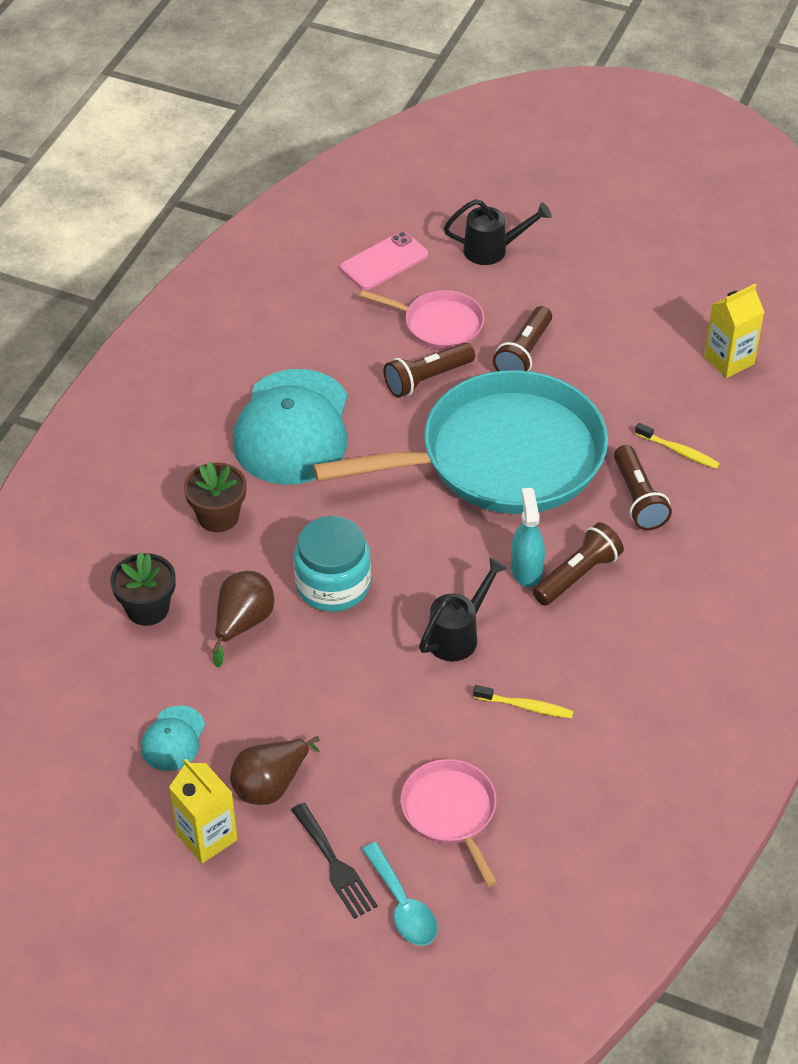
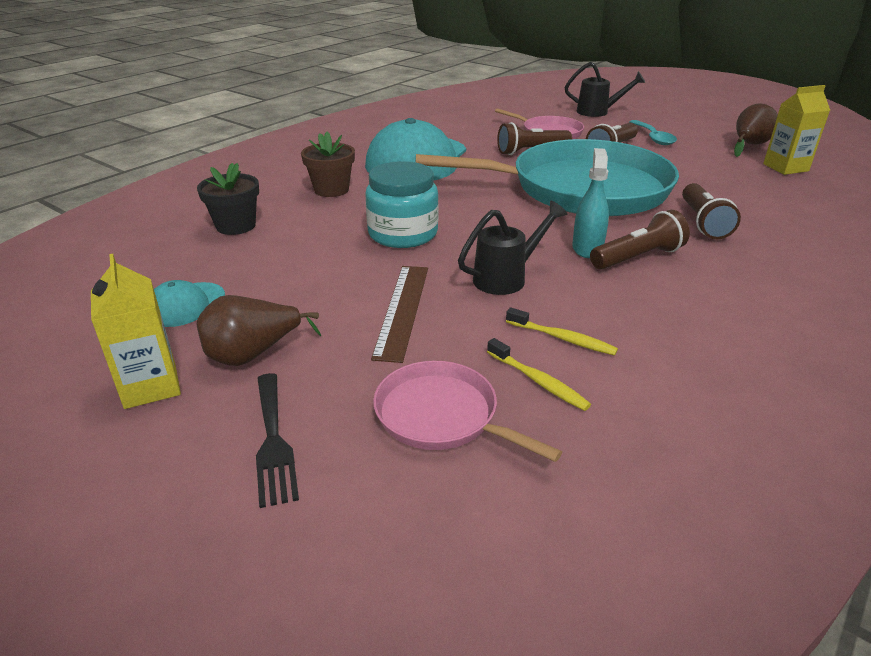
camera: 15 degrees right, 15 degrees down
(243, 623) = (309, 244): brown pear -> brown pear (749, 145)
(376, 701) = (402, 310): none -> brown ruler
(384, 261) = (519, 109): pink phone -> none
(402, 905) = (333, 506): turquoise spoon -> turquoise spoon (653, 138)
(451, 812) = (442, 416): pink pan -> pink pan turned 45 degrees counterclockwise
(679, 451) = (742, 203): yellow toothbrush -> yellow toothbrush (538, 381)

